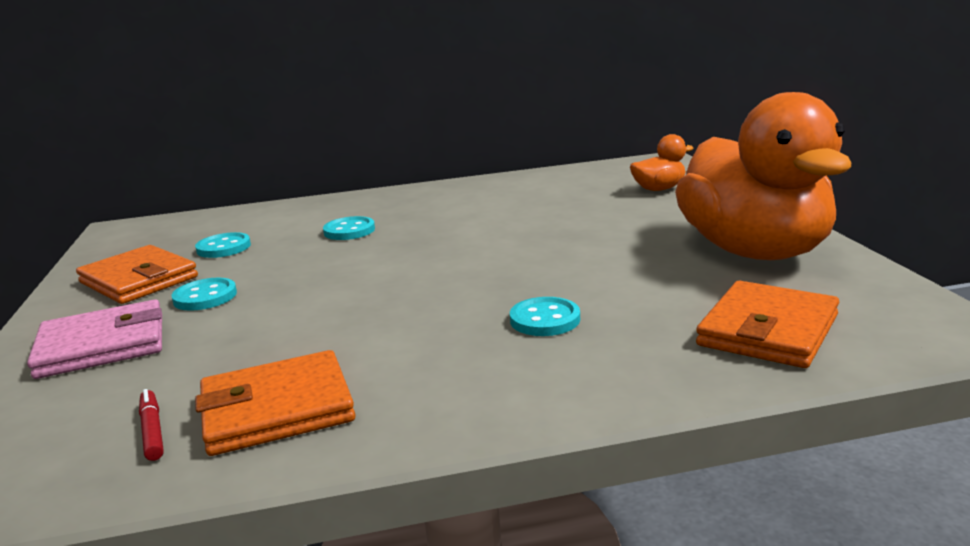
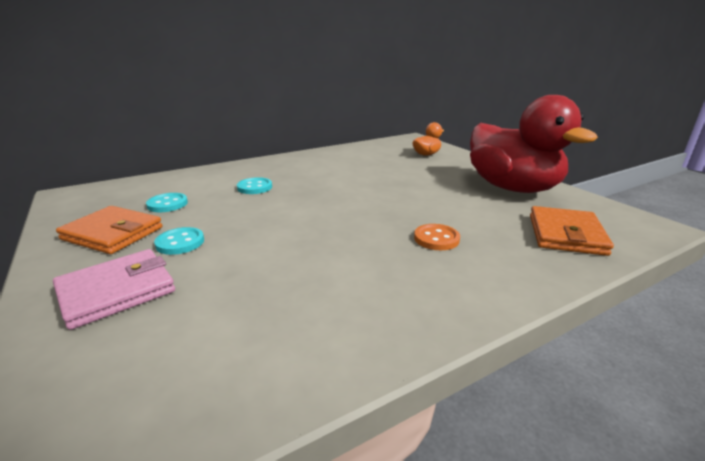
camera: 20 degrees left, 5 degrees up
(152, 431) = (217, 363): red marker -> none
(277, 409) = (308, 328): orange wallet -> none
(545, 319) = (436, 239): turquoise button -> orange button
(755, 251) = (512, 188): orange duck -> red duck

